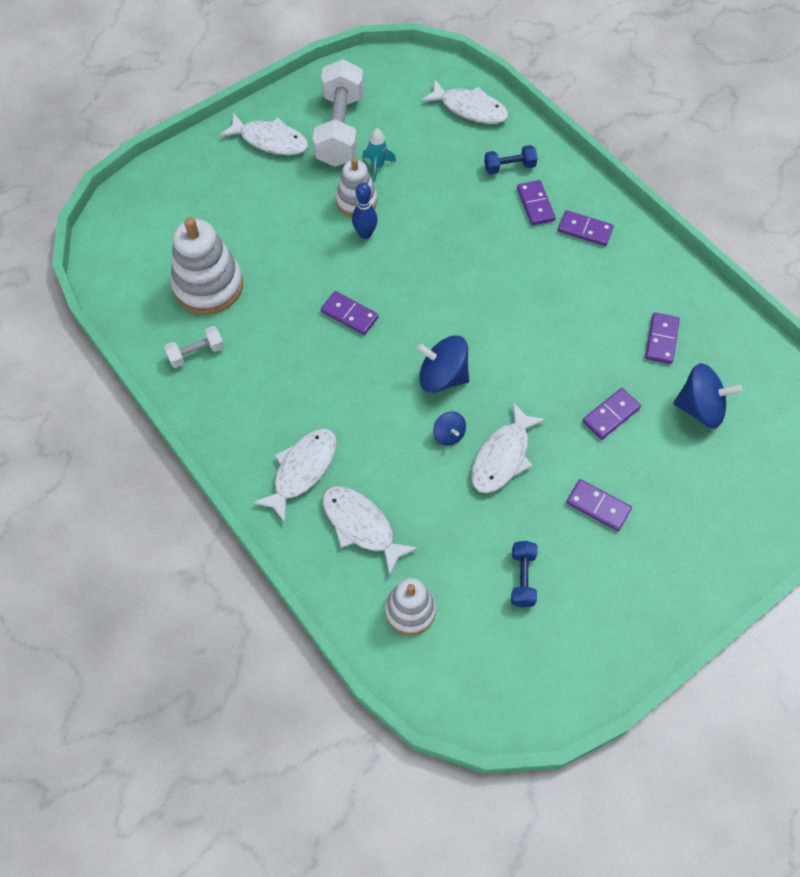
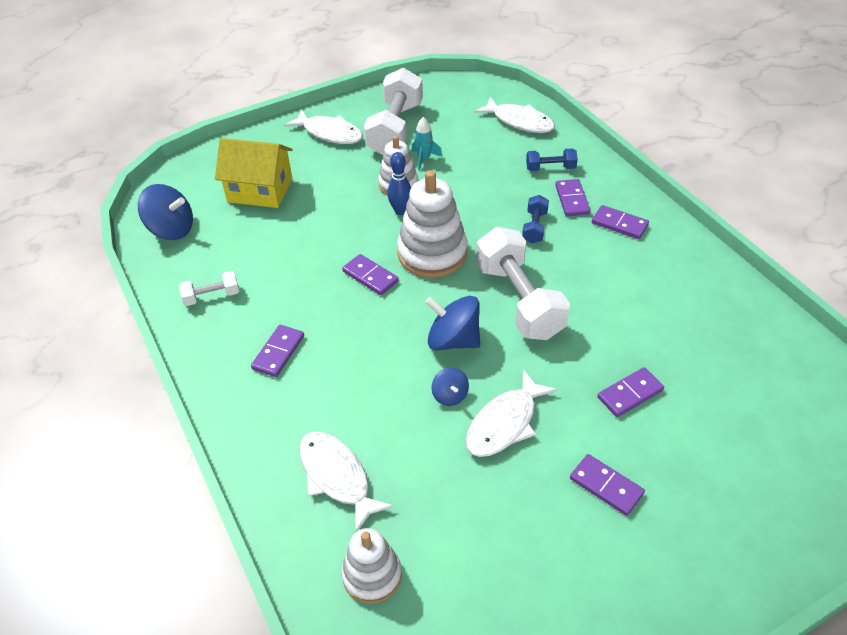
camera: 10 degrees right, 15 degrees down
(208, 286) = (240, 241): white stacking toy -> white stacking toy (432, 253)
(213, 221) = (260, 190): none -> yellow house
(302, 471) = (287, 414): white fish -> none
(498, 327) = (519, 300): none -> white dumbbell
(522, 578) = (508, 555): blue dumbbell -> blue dumbbell (534, 227)
(661, 340) = (692, 327): purple domino -> purple domino (278, 352)
(700, 408) = (731, 397): blue spinning top -> blue spinning top (171, 229)

